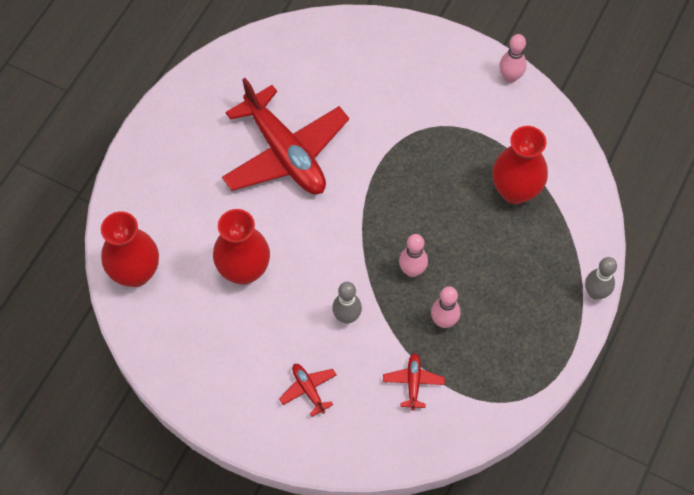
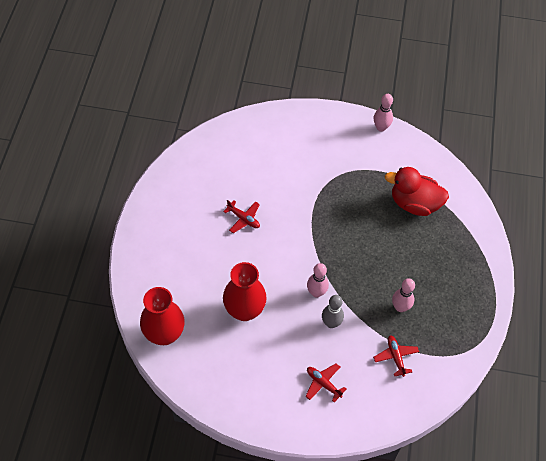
camera: 20 degrees left, 5 degrees down
(285, 153) = (243, 219): red plane -> red plane, size x0.40
(412, 270) = (364, 278): pink bowling pin -> pink bowling pin (316, 292)
(515, 191) = (414, 203): red vase -> red duck
(595, 293) = (495, 259): grey bowling pin -> none

